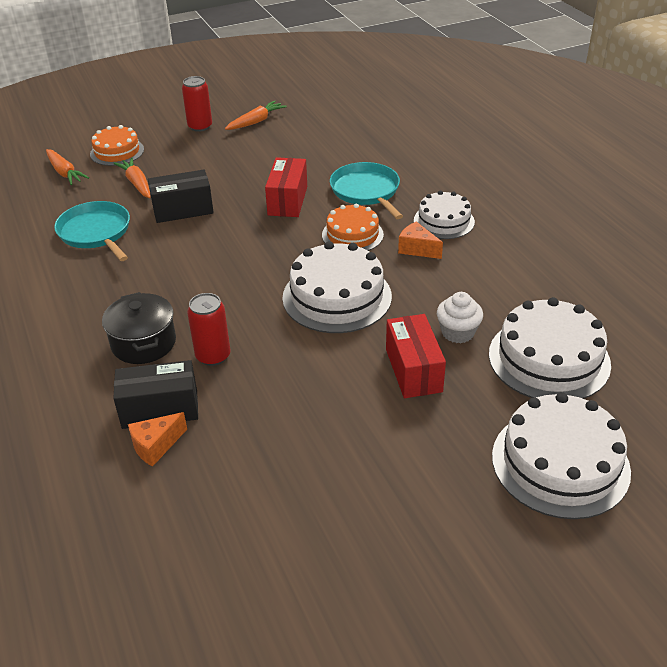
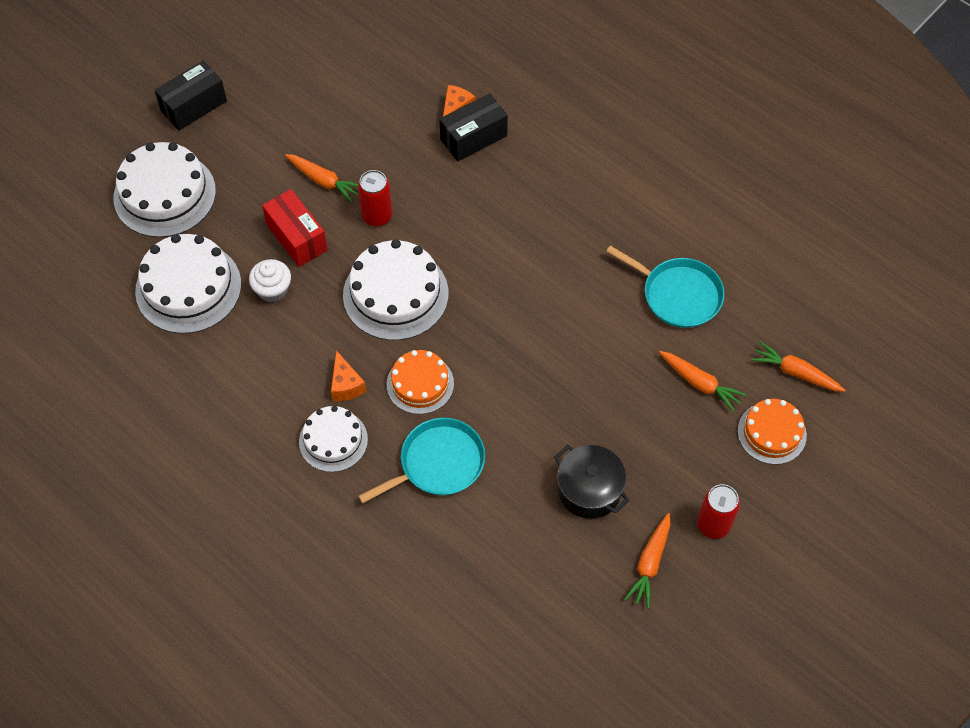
camera: 155 degrees right, 20 degrees up
(143, 343) = (530, 188): black pot -> black pot (589, 490)
(183, 210) = (617, 359): black box -> black box (194, 106)
(213, 356) = (465, 195): red can -> red can (377, 216)
(287, 201) = (516, 414): red box -> none
(357, 417) = (323, 181): none -> orange carrot
(366, 191) = (438, 463): turquoise pan -> turquoise pan turned 75 degrees counterclockwise
(417, 249) = (346, 385): orange cheese -> orange cheese turned 60 degrees clockwise

